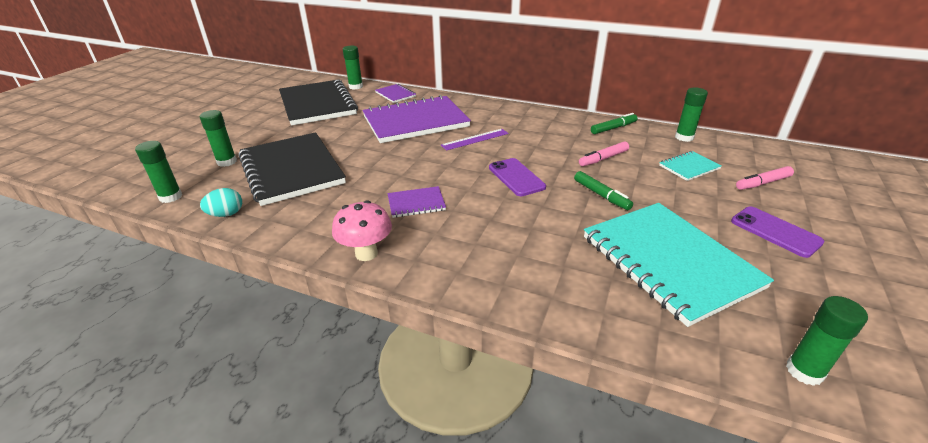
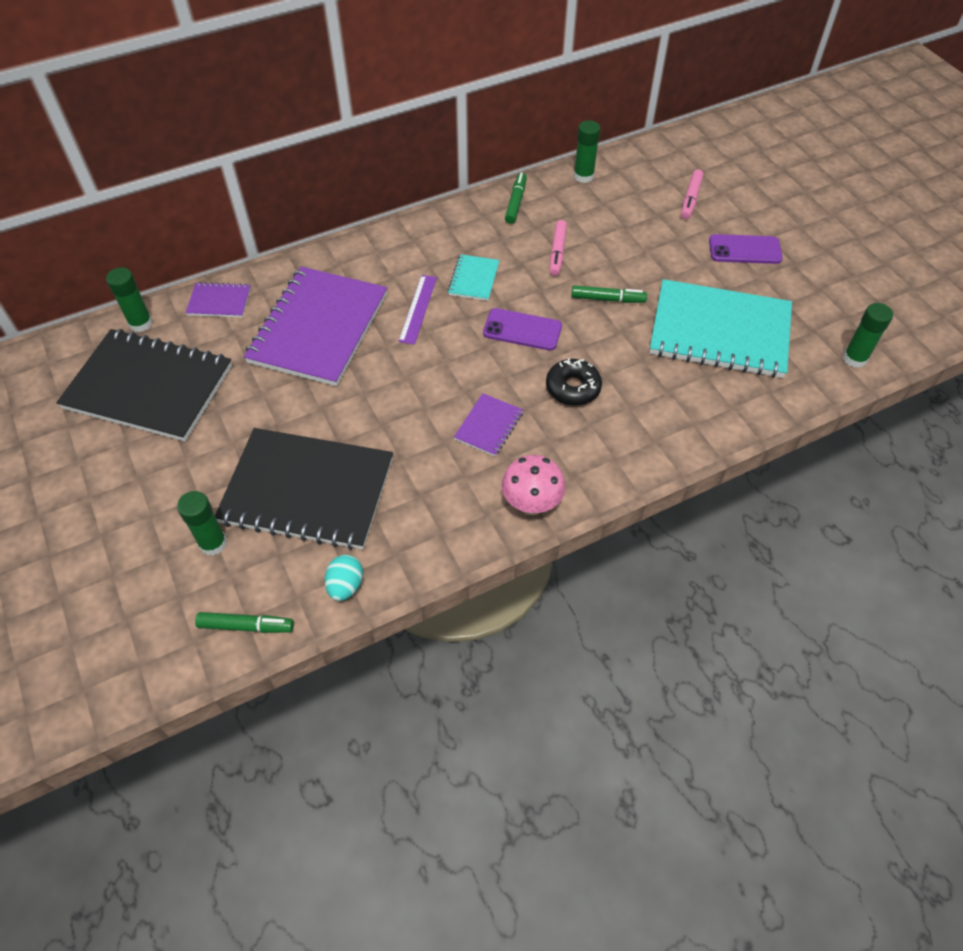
camera: 50 degrees left, 20 degrees up
(170, 197) = (246, 626): green glue stick -> green marker
(498, 220) = (573, 388): none -> black donut
(689, 167) = (628, 216): turquoise notebook -> turquoise notebook (474, 279)

